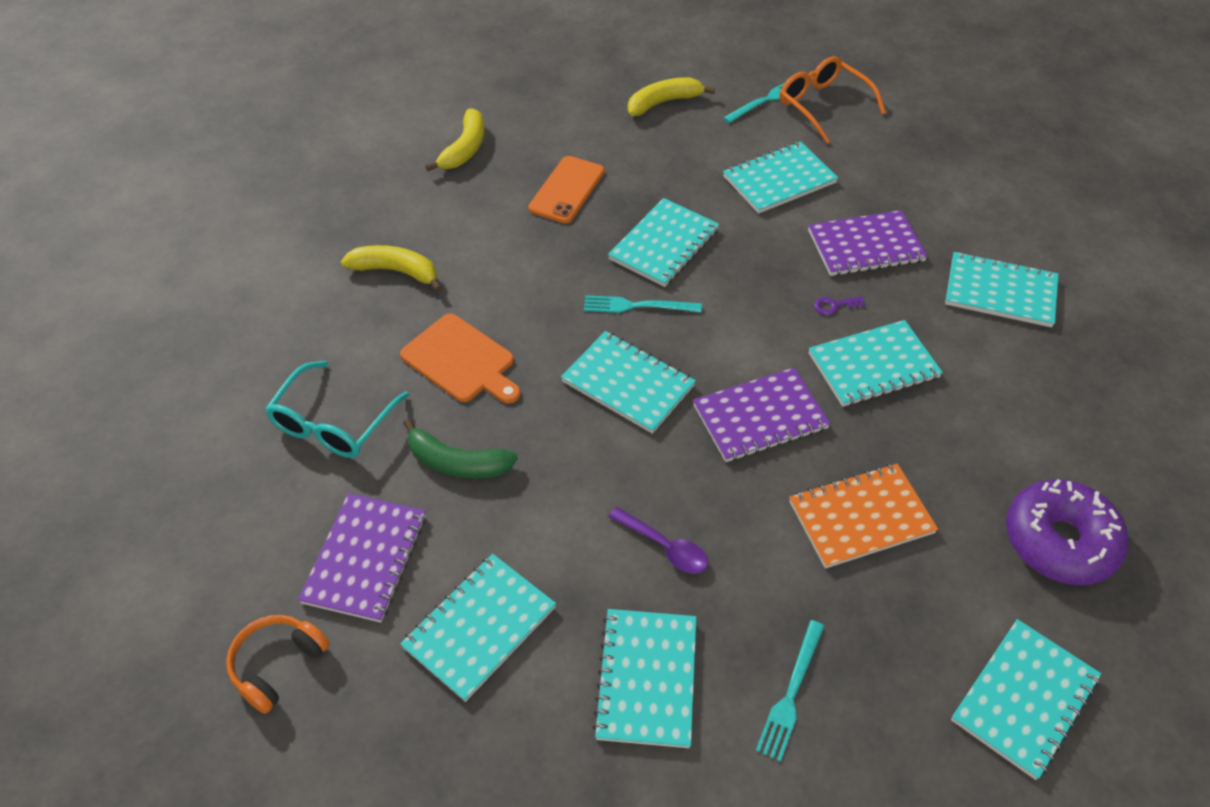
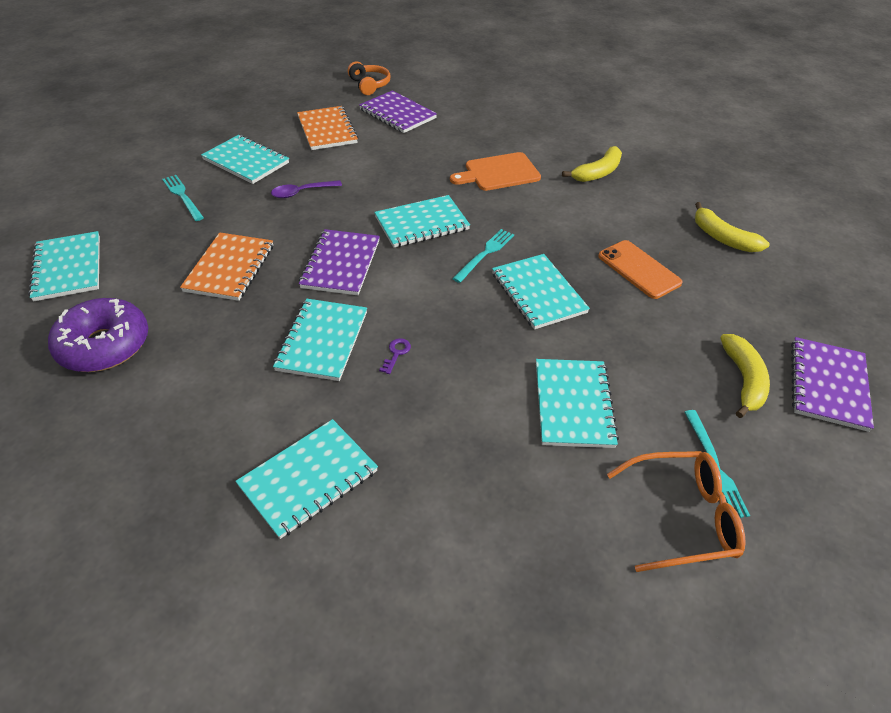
camera: 120 degrees right, 5 degrees down
(333, 423) = (490, 125): turquoise glasses -> none
(457, 462) = (426, 151): green banana -> none
(480, 627) = (327, 130): turquoise notebook -> orange notebook
(865, 246) = (443, 415): purple notebook -> purple notebook (828, 385)

